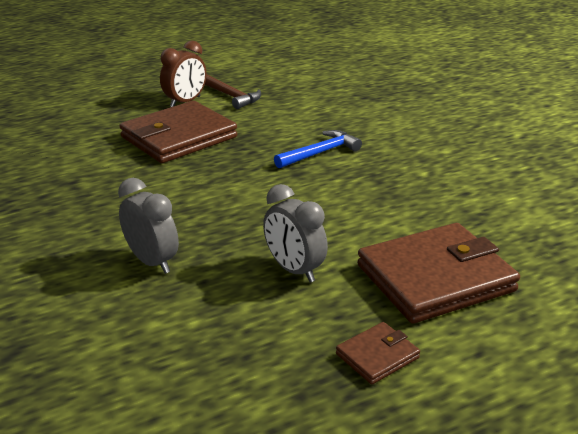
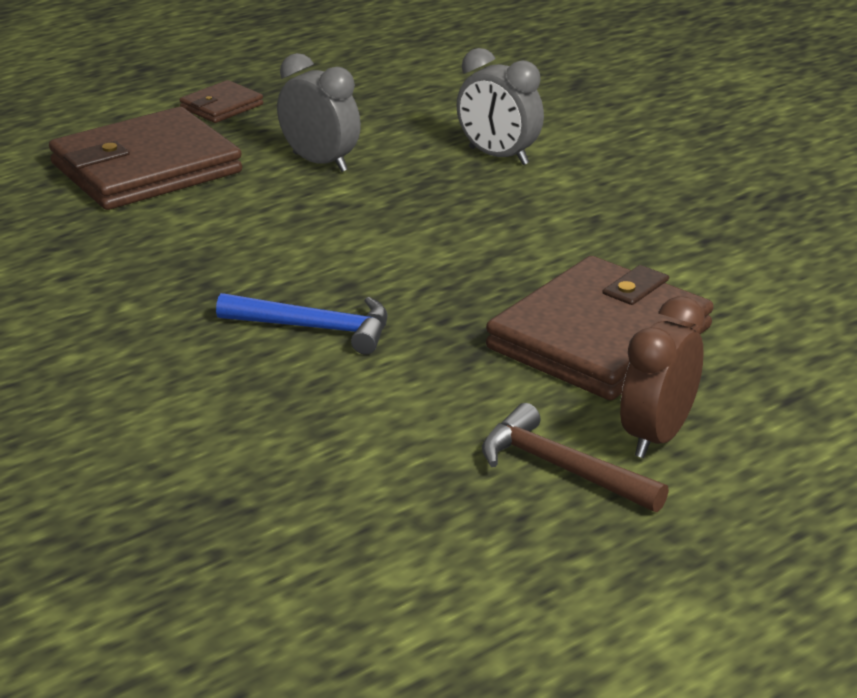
camera: 170 degrees right, 0 degrees up
(320, 153) = (314, 328): blue hammer -> blue hammer turned 120 degrees counterclockwise

